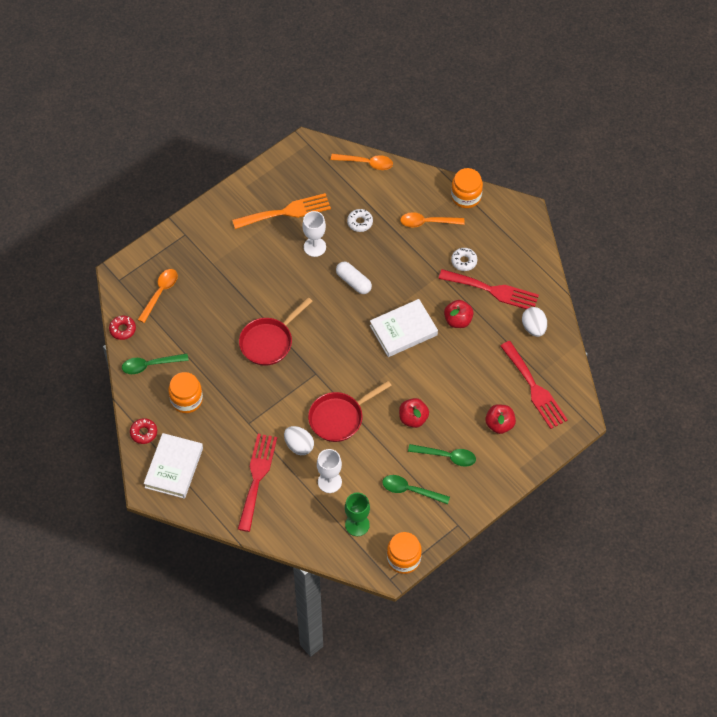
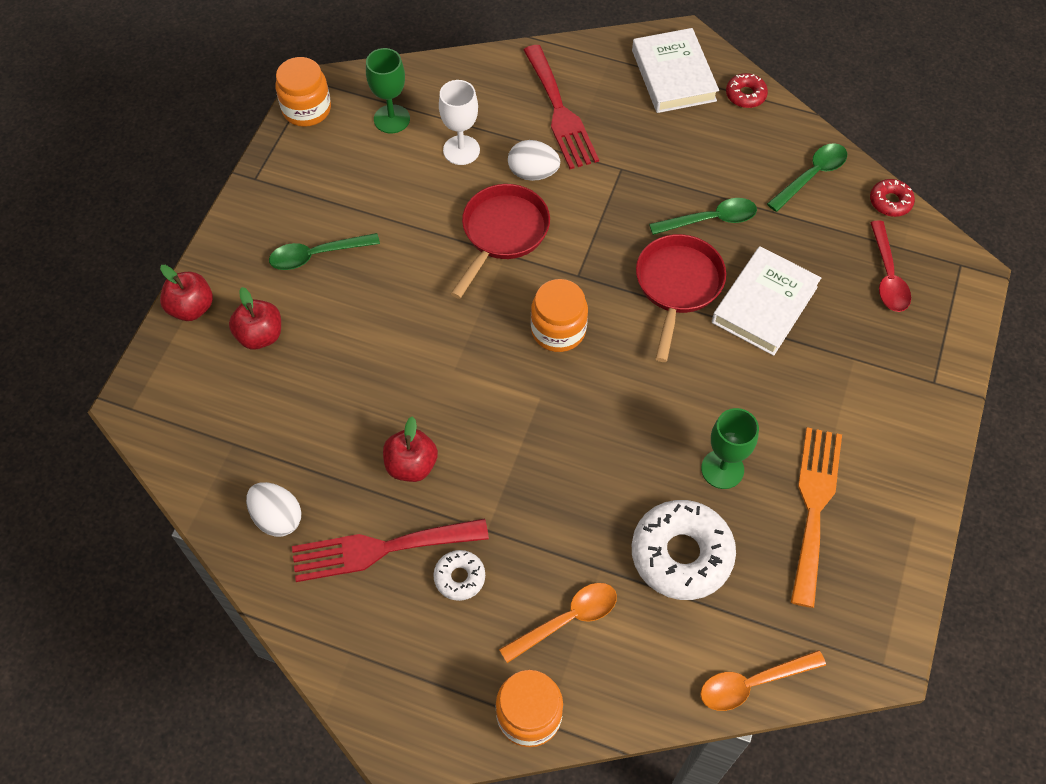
camera: 150 degrees right, 0 degrees up
(160, 293) = (887, 275): orange spoon -> red spoon
(186, 400) = (726, 157): orange jar -> orange jar (558, 330)
(286, 212) = (814, 506): orange fork -> orange fork turned 150 degrees clockwise
(314, 247) = (722, 469): white goblet -> green goblet
(353, 282) = (619, 442): white capsule -> none
(360, 222) = (681, 554): white donut -> white donut, size x2.01
(403, 330) = (489, 404): white book -> white book (764, 304)
(410, 490) = (344, 190): green spoon -> green spoon (710, 220)
(413, 418) = (395, 282): red apple -> red apple (191, 308)
(534, 388) = (230, 416): red fork -> none

